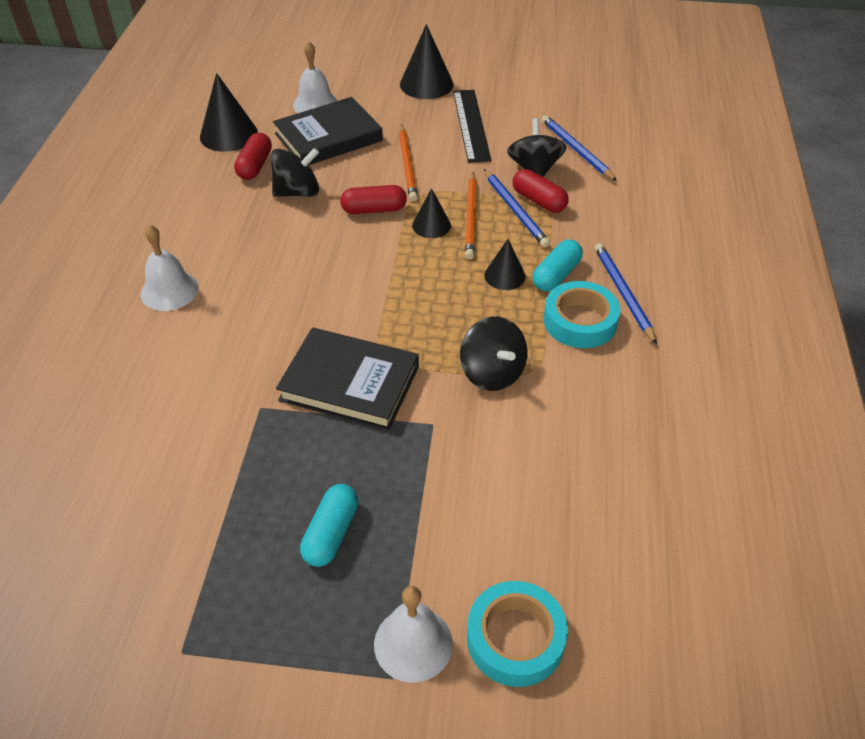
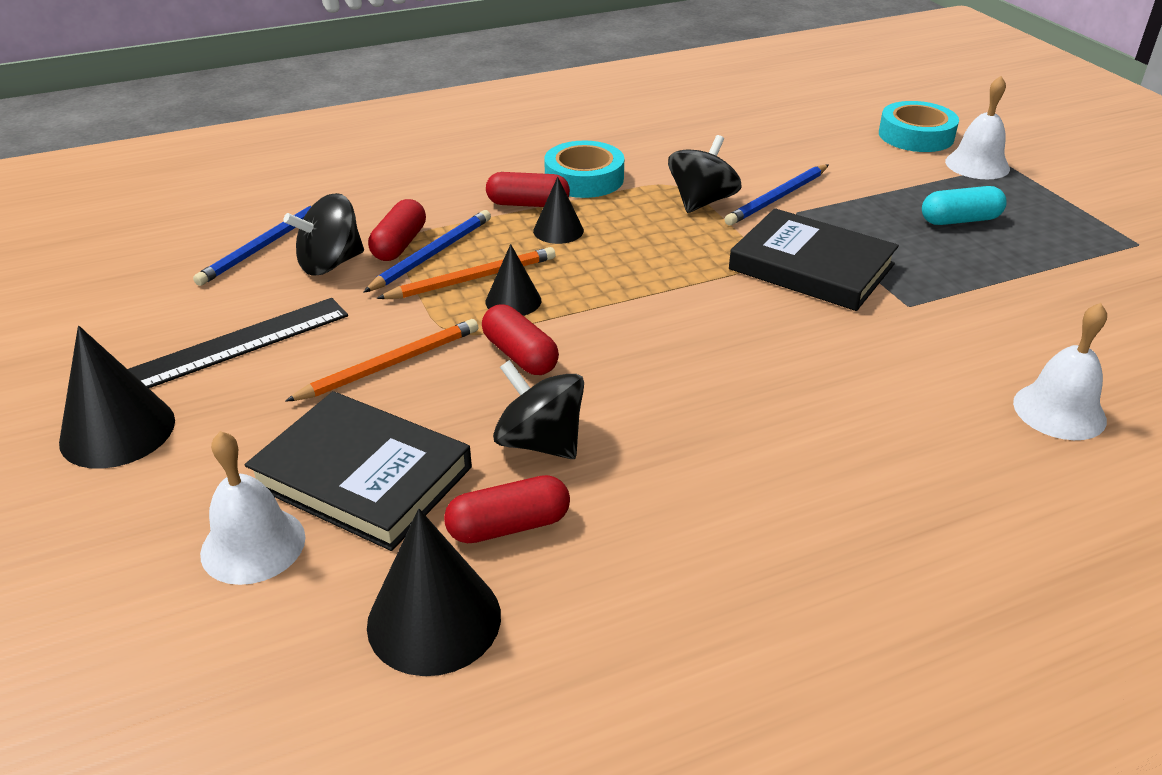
camera: 120 degrees left, 10 degrees down
(169, 290) = (856, 461): white bell -> white bell (1059, 411)
(349, 383) = (811, 267): black book -> black book turned 45 degrees counterclockwise
(556, 275) = (528, 204): turquoise capsule -> red capsule
(623, 293) = (521, 168): blue pencil -> blue pencil (777, 198)

